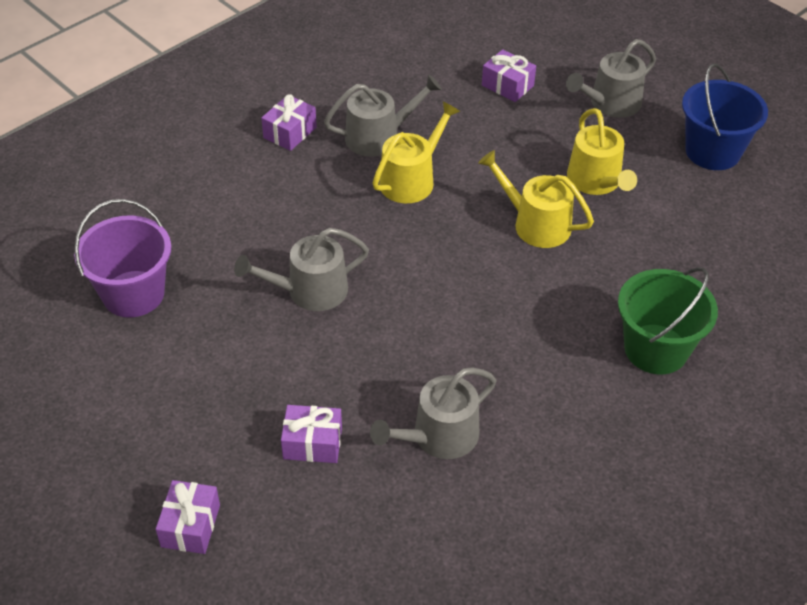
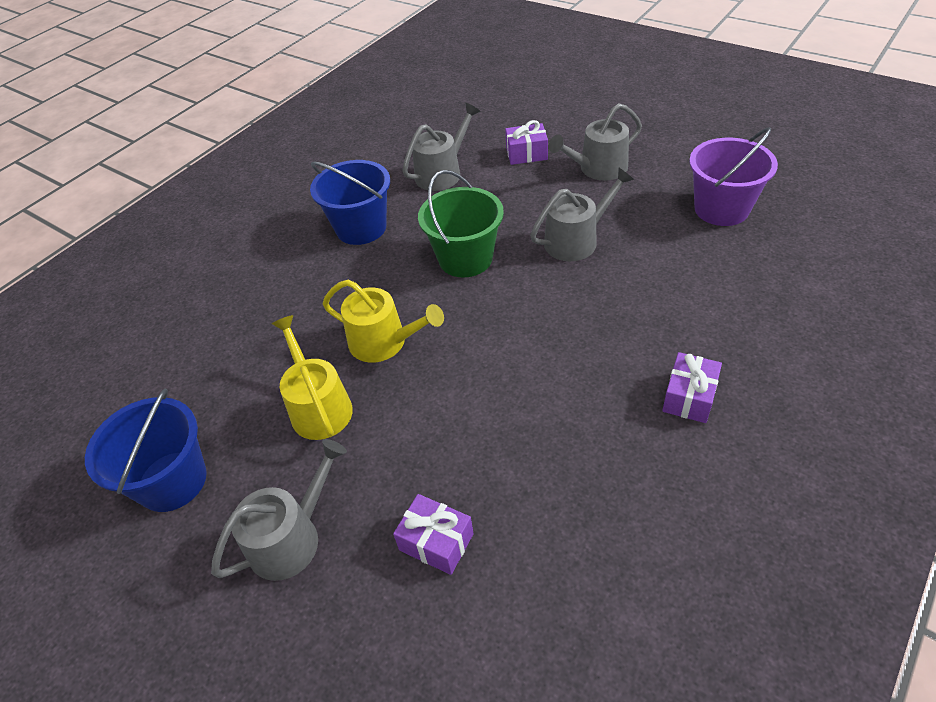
camera: 175 degrees right, 0 degrees up
(190, 526) = (581, 107): purple gift -> none
(378, 137) = (581, 414): grey watering can -> grey watering can (598, 169)
(411, 180) = (523, 365): yellow watering can -> none
(556, 368) = (361, 228): none -> blue bucket
(656, 349) = (280, 256): green bucket -> green bucket (465, 258)

